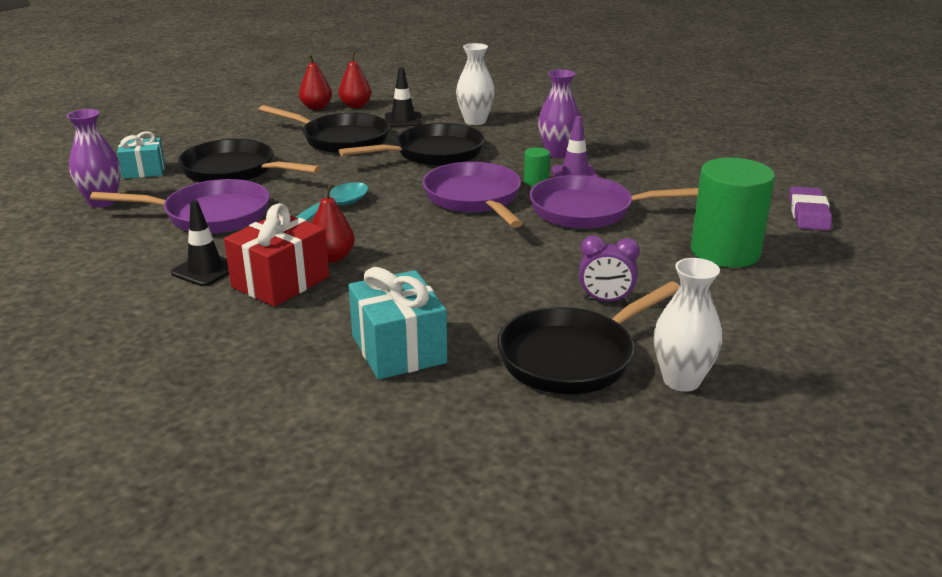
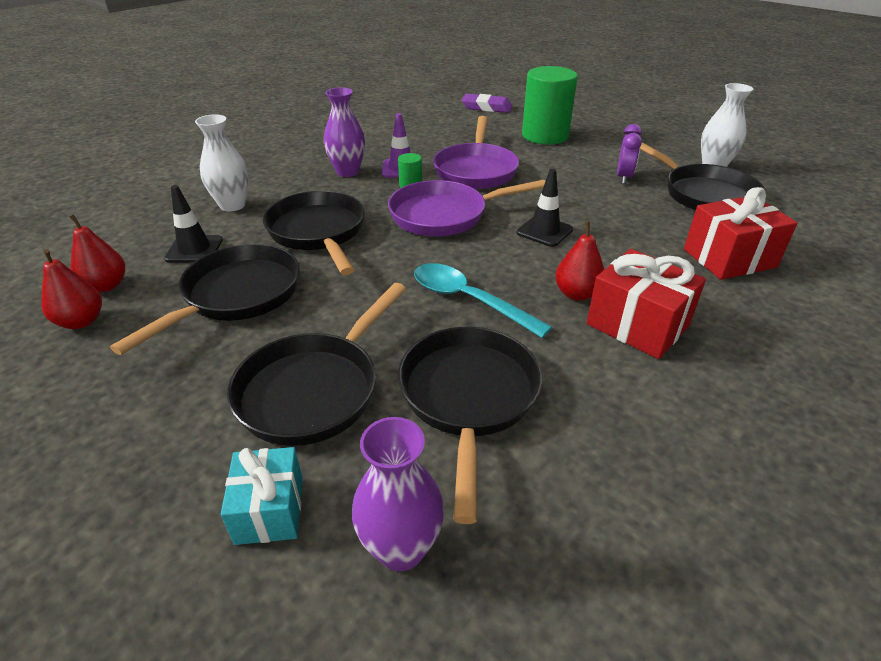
camera: 85 degrees left, 10 degrees up
(205, 270) = (623, 385): black traffic cone -> black traffic cone (544, 231)
(210, 215) = (468, 398): purple pan -> black pan
(398, 349) = (729, 258): turquoise gift -> red gift

